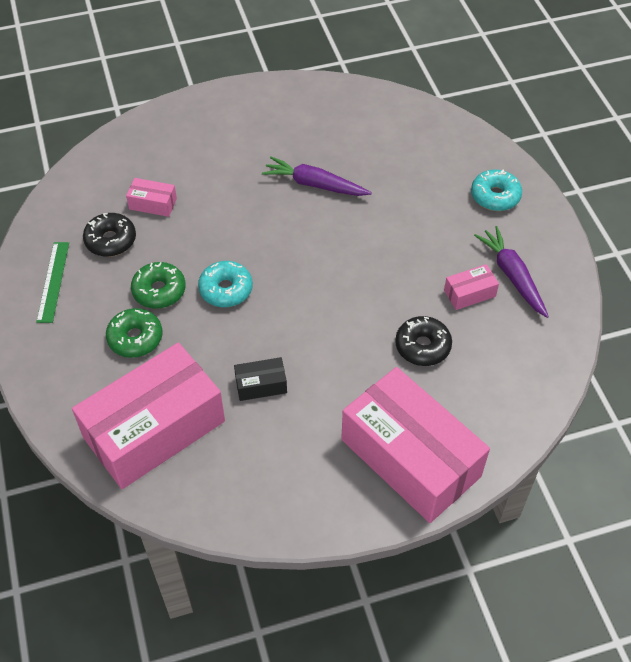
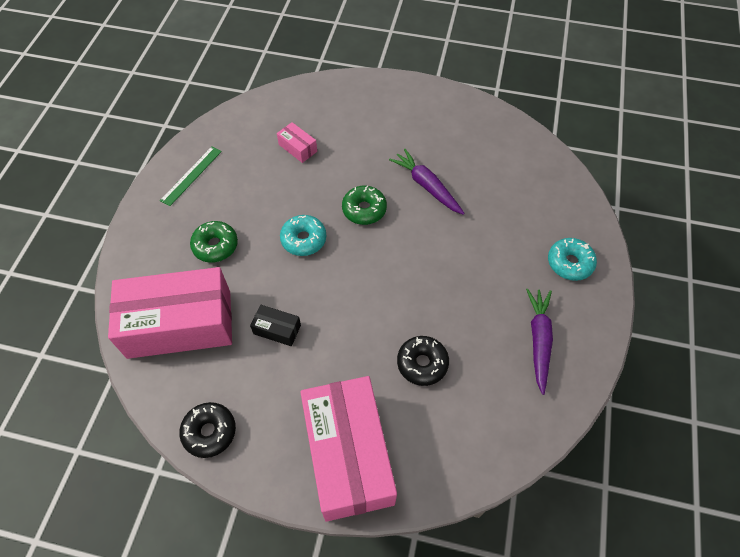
camera: 30 degrees right, 5 degrees up
(111, 240) = (250, 162): black donut -> black donut (209, 432)
(159, 291) = (256, 217): green donut -> green donut (364, 209)
(469, 293) = (491, 337): pink box -> none

